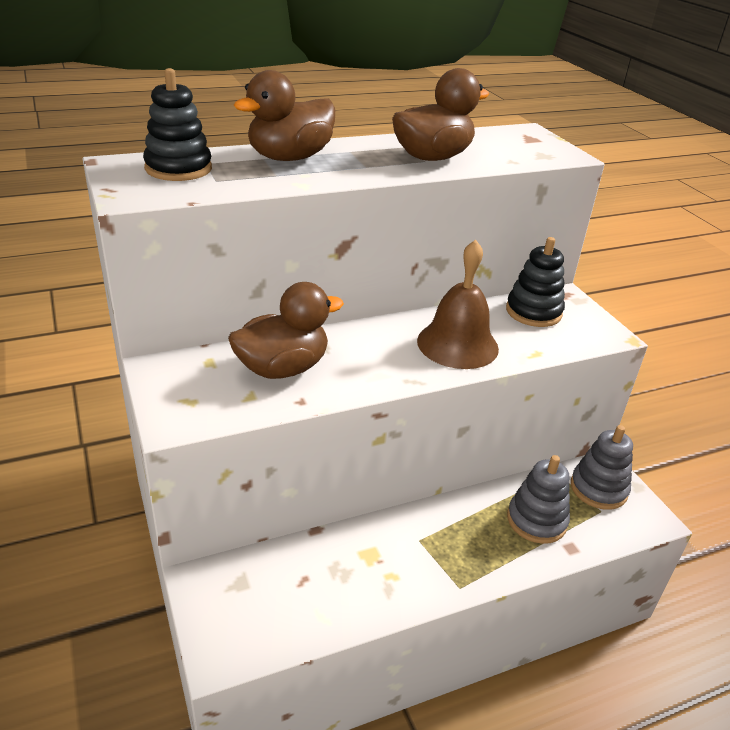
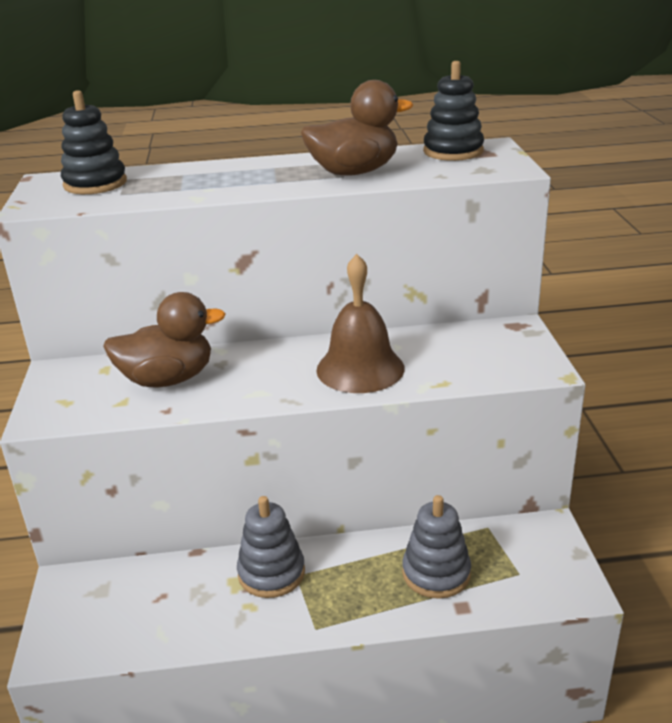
camera: 20 degrees right, 5 degrees down
(289, 158) = (207, 174): brown duck -> none
(533, 312) = (468, 341): black stacking toy -> black stacking toy (453, 151)
(598, 489) = (528, 549): grey stacking toy -> grey stacking toy (271, 573)

